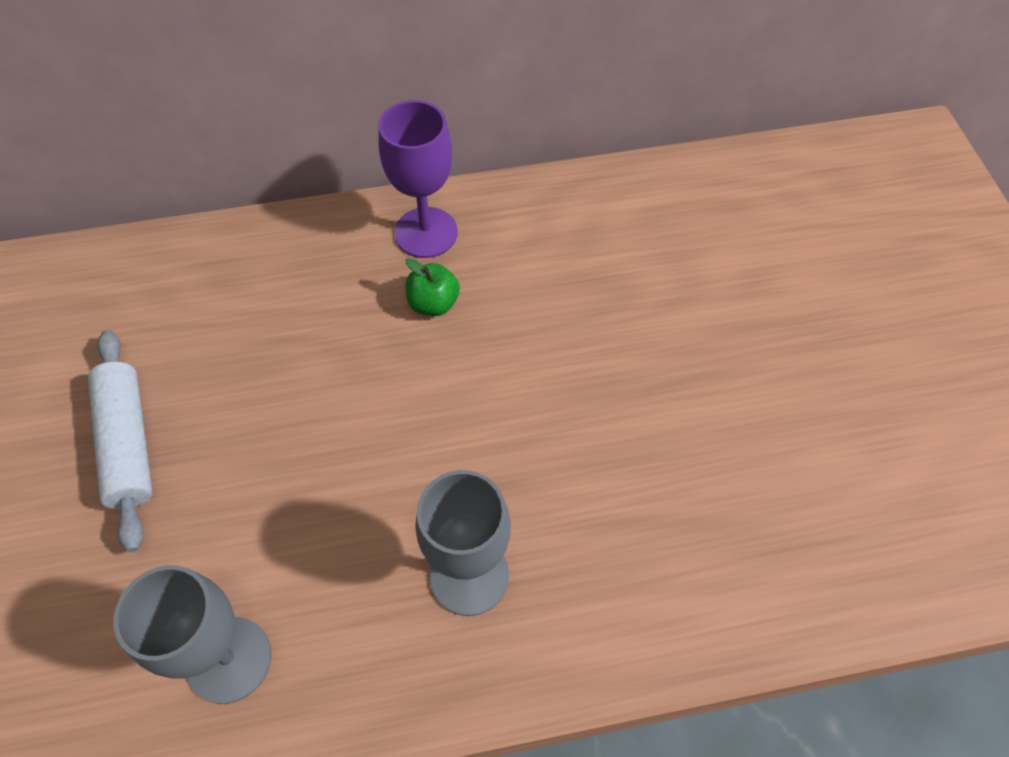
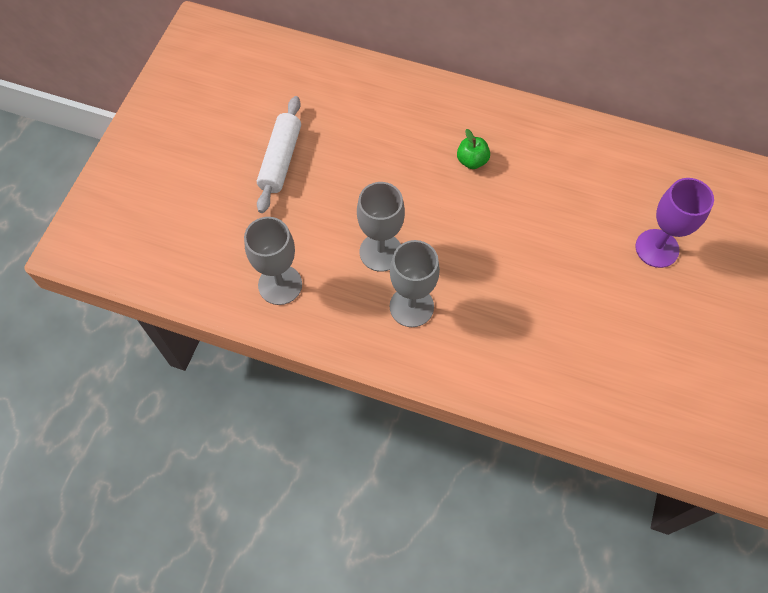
camera: 30 degrees right, 5 degrees up
(372, 511) = (381, 252): none -> grey goblet
(426, 232) = (490, 119): purple goblet -> purple goblet (657, 248)

